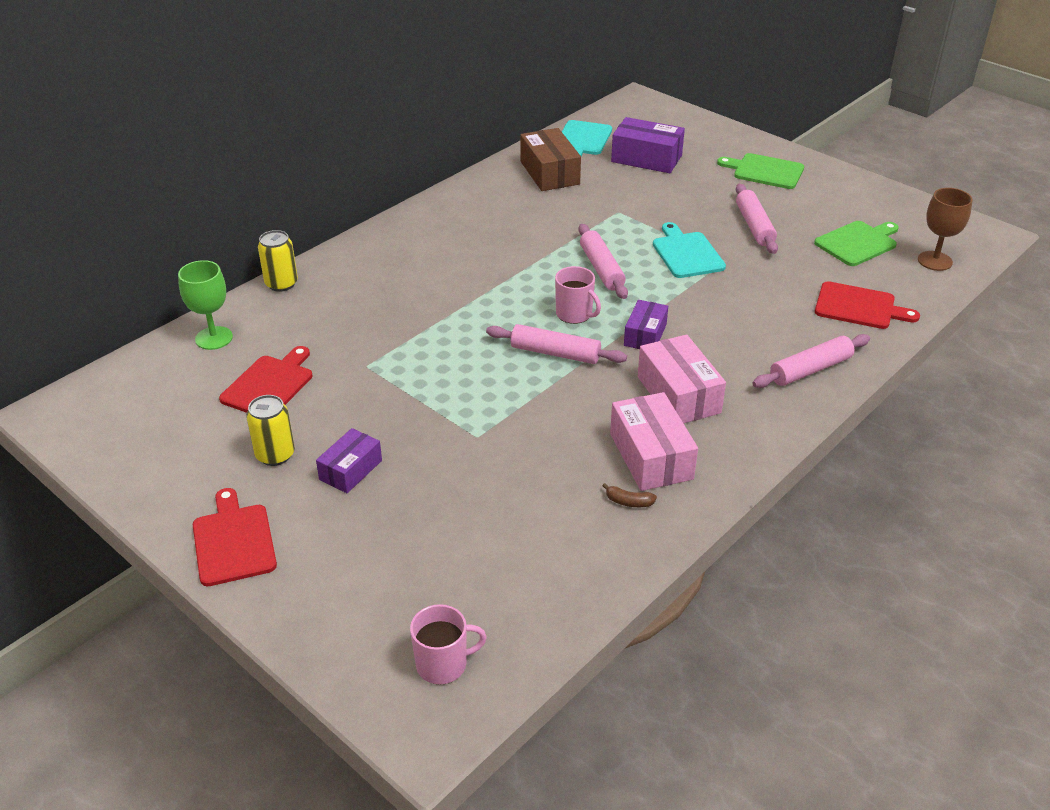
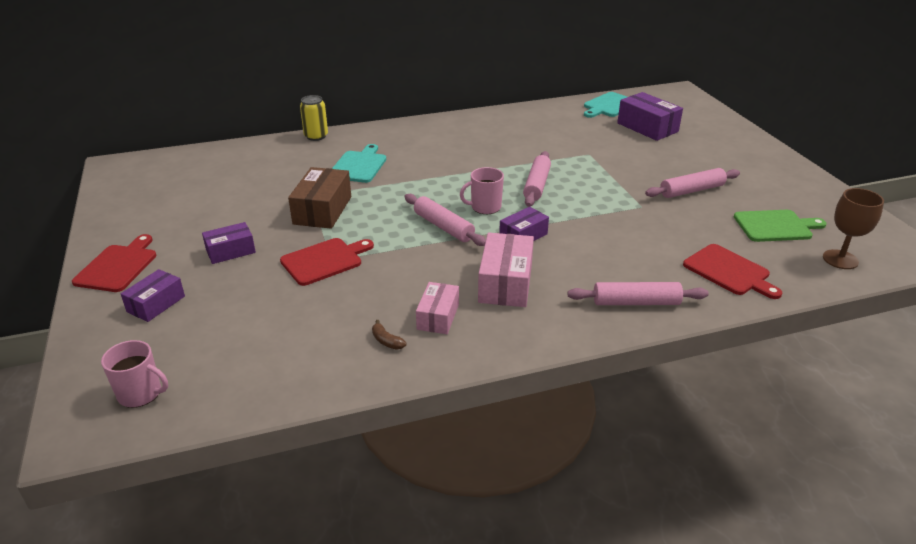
camera: 30 degrees right, 5 degrees down
(214, 338) = (243, 154): green goblet -> none
(269, 385) = (243, 188): red cutting board -> red cutting board (324, 260)
(275, 455) = (199, 227): yellow can -> none
(338, 565) = (156, 304): none -> purple box
(549, 173) = (563, 119): brown box -> brown box (322, 210)
(574, 314) = (485, 207): pink mug -> pink mug turned 90 degrees clockwise
(651, 456) = (438, 317): pink box -> pink box, size x0.63
(686, 253) = (614, 193): turquoise cutting board -> turquoise cutting board (359, 166)
(754, 226) = (692, 190): pink rolling pin -> pink rolling pin turned 45 degrees clockwise
(765, 171) = (740, 158): green cutting board -> none

